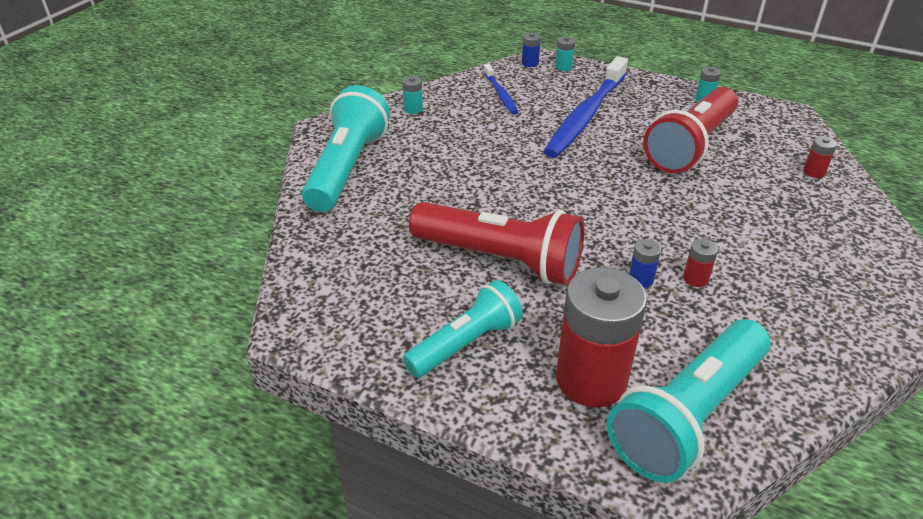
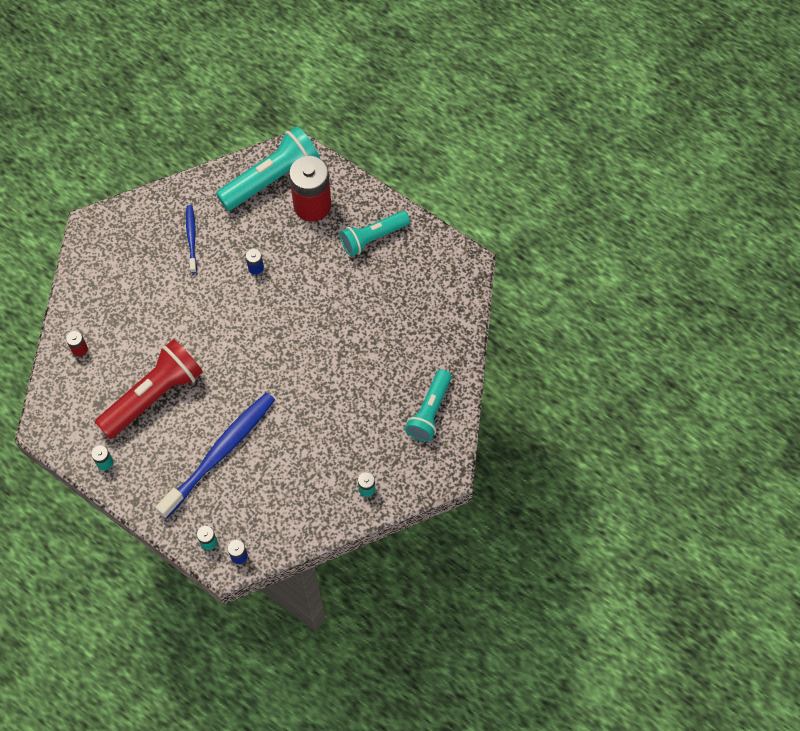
camera: 170 degrees left, 25 degrees up
(347, 168) = (429, 411): turquoise flashlight -> turquoise flashlight, size x0.65
(500, 94) = (283, 501): blue toothbrush -> blue toothbrush (191, 238)
(500, 260) = (337, 297): red flashlight -> none
(695, 278) = (222, 263): red battery -> none

